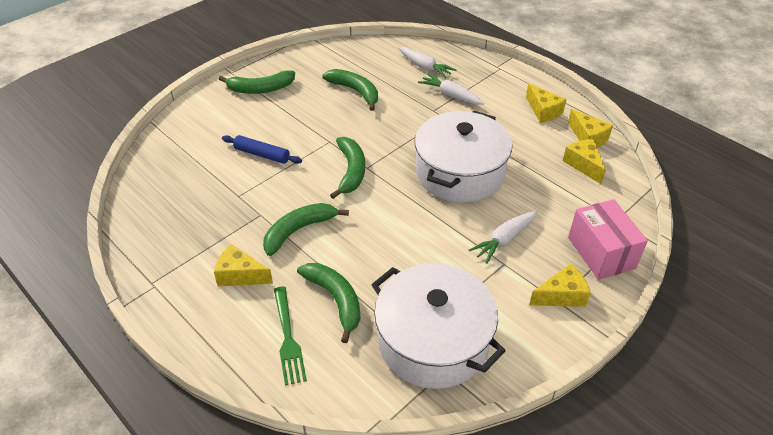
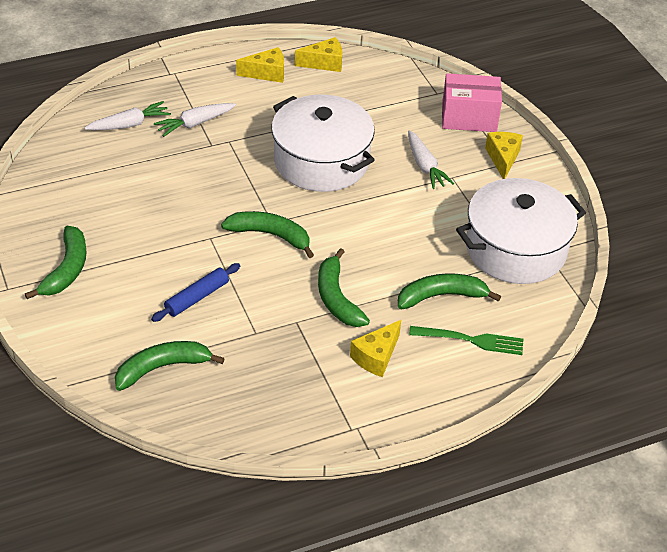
camera: 70 degrees left, 0 degrees up
(355, 91) = (133, 192): green banana -> green banana (162, 368)
(583, 165) = (359, 81): yellow cheese -> none

